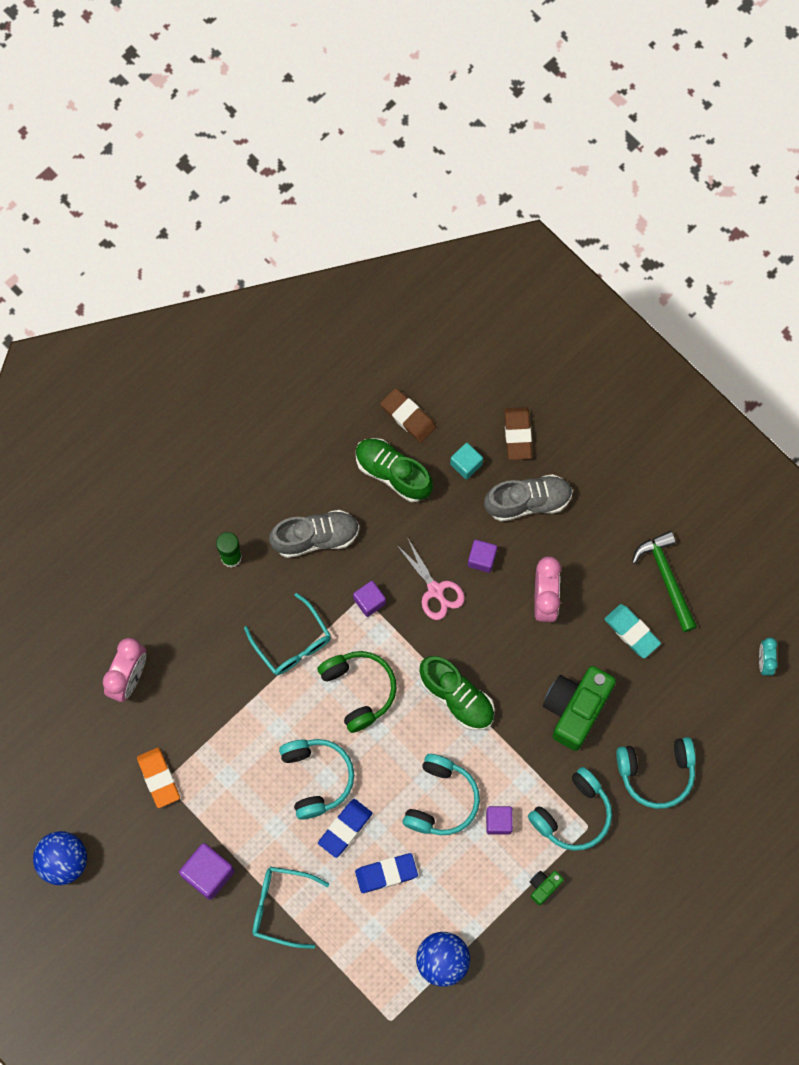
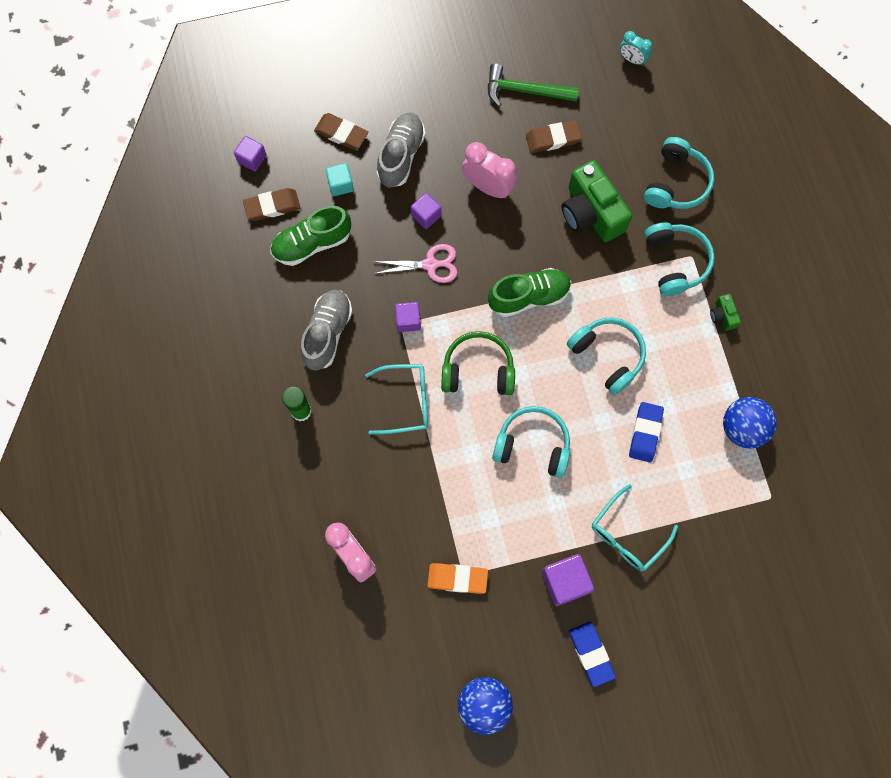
camera: 60 degrees left, 0 degrees up
(345, 828) = (589, 445): blue eraser -> blue eraser (591, 654)
(498, 822) = (650, 321): purple cube -> purple cube (252, 159)
(632, 632) = (553, 139): turquoise eraser -> brown eraser

